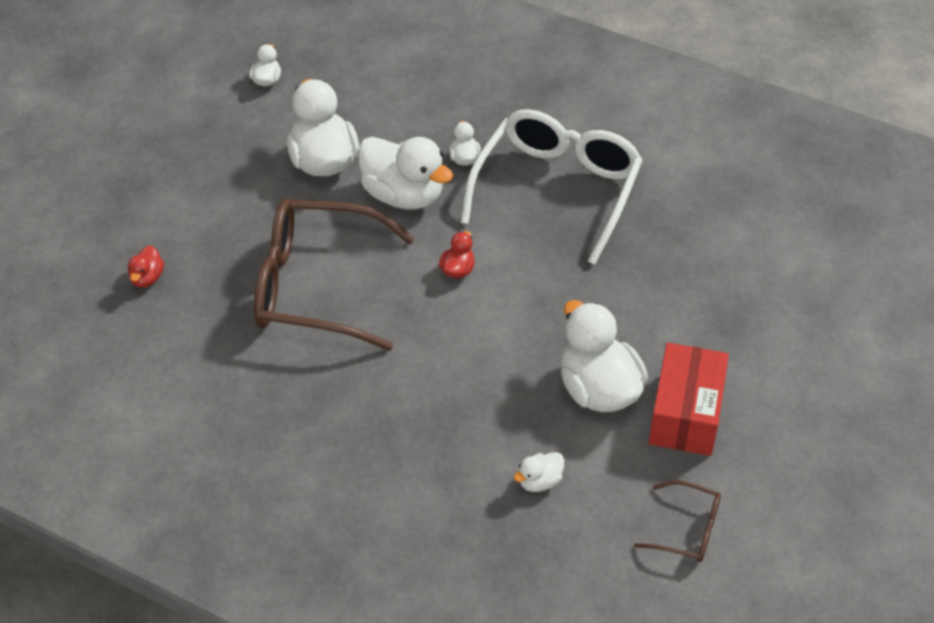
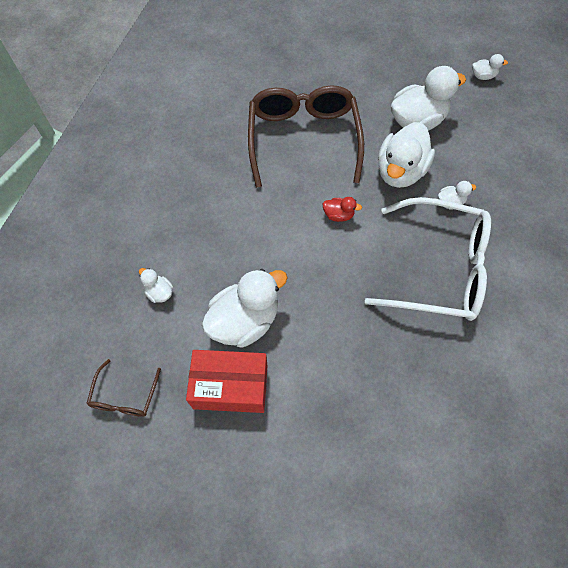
camera: 80 degrees right, 15 degrees up
(147, 278) = (290, 58): red duck -> none

